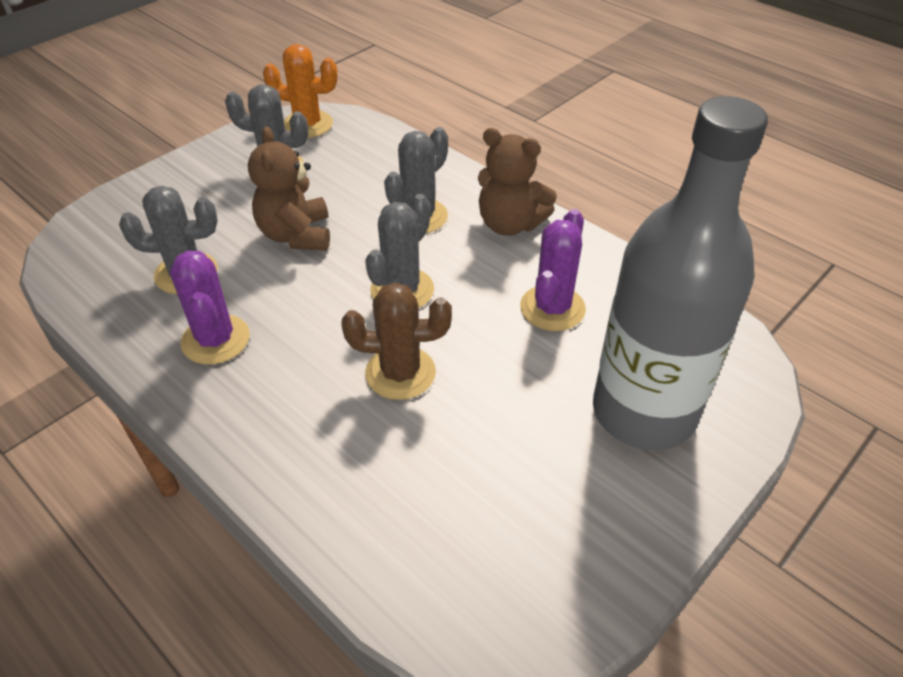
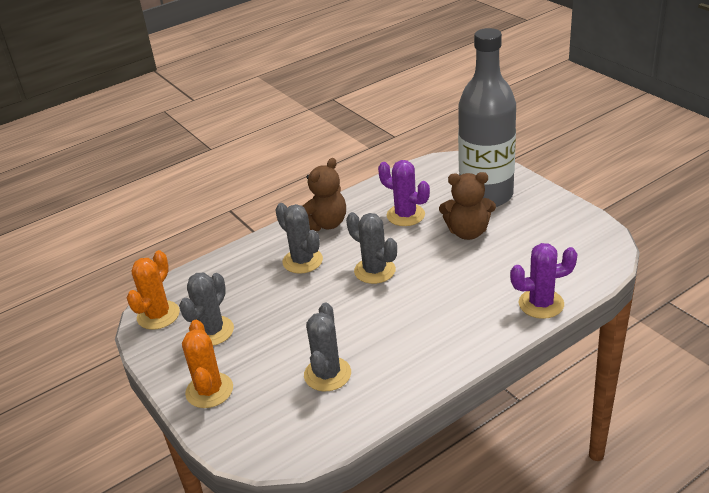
camera: 75 degrees left, 10 degrees down
(176, 185) = (209, 390): none -> orange cactus
(215, 340) = (401, 354): purple cactus -> purple cactus (541, 304)
(296, 235) = (302, 318): brown teddy bear -> brown teddy bear (468, 232)
(400, 373) = (446, 273): brown cactus -> none

